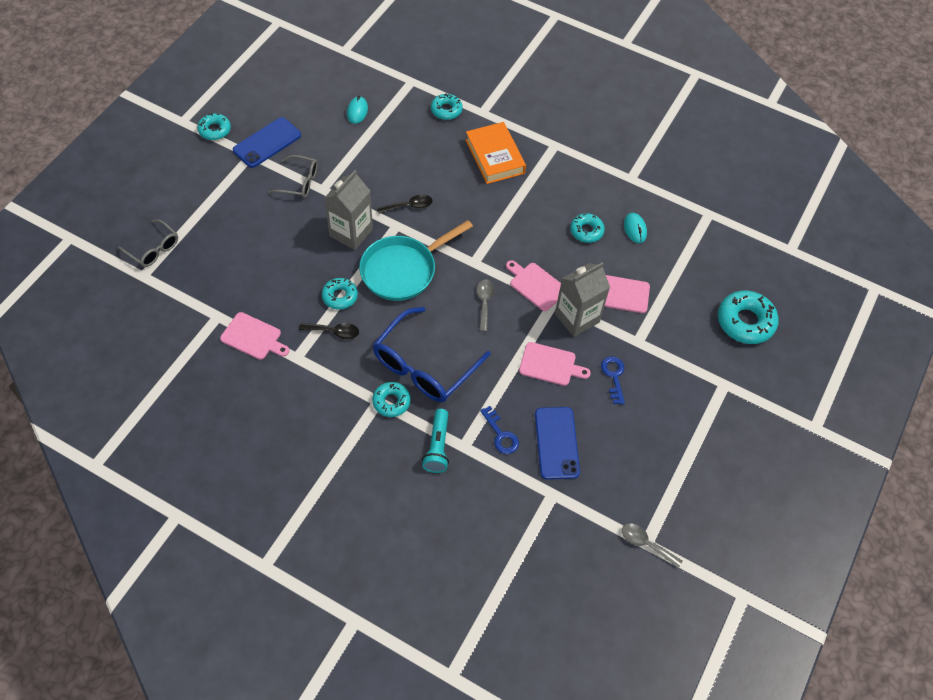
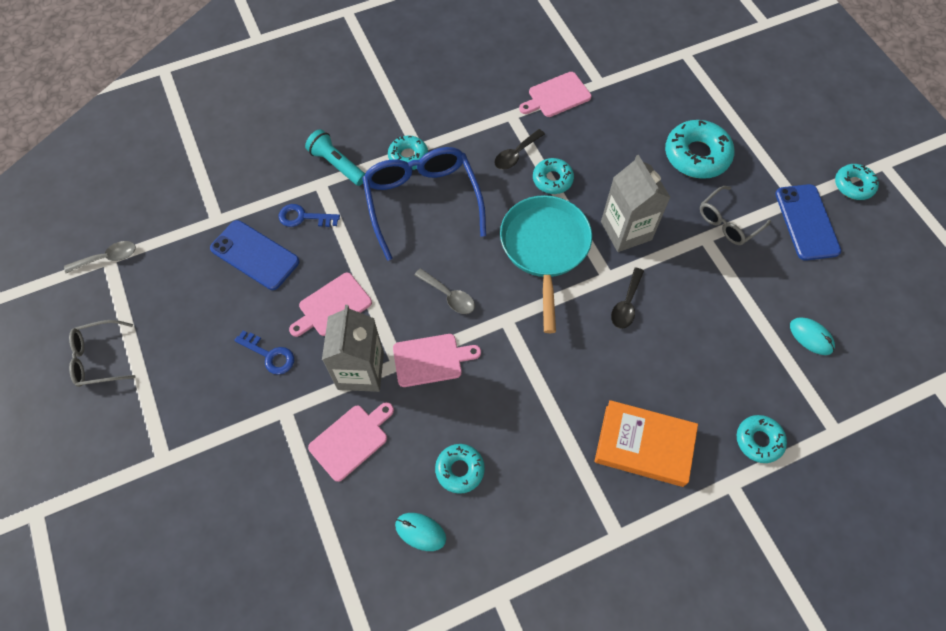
camera: 130 degrees right, 5 degrees up
(153, 249) = (712, 72): grey glasses -> grey glasses (99, 358)
(745, 322) = (202, 554): turquoise donut -> turquoise donut (696, 155)

